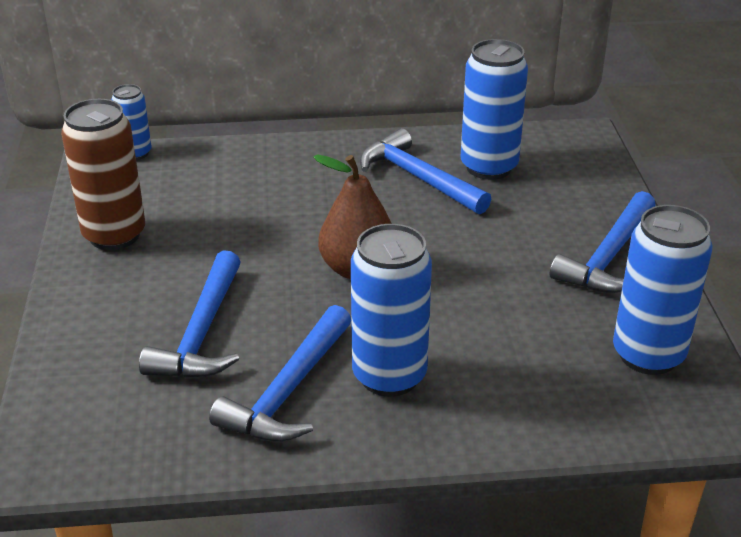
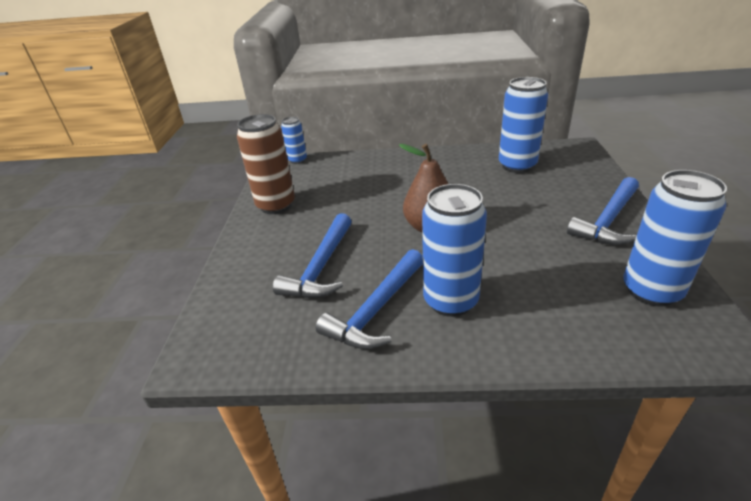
camera: 10 degrees right, 0 degrees up
(418, 178) = (470, 172): blue hammer -> none

